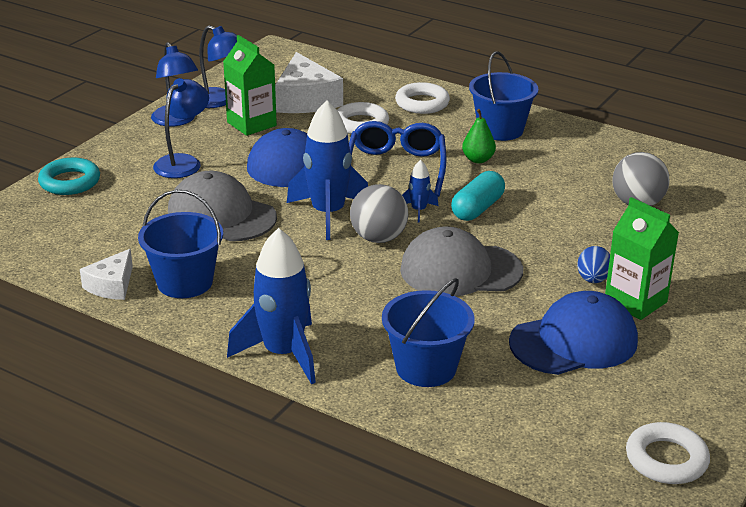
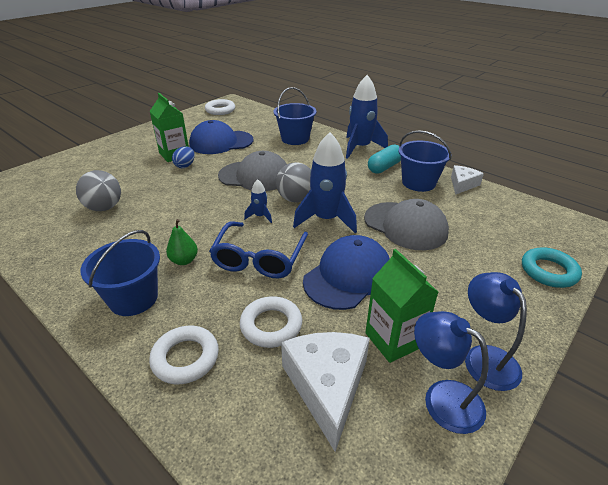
camera: 170 degrees left, 5 degrees up
(183, 162) = (453, 285): blue lamp -> none
(477, 208) = (217, 214): turquoise capsule -> turquoise capsule (384, 167)

